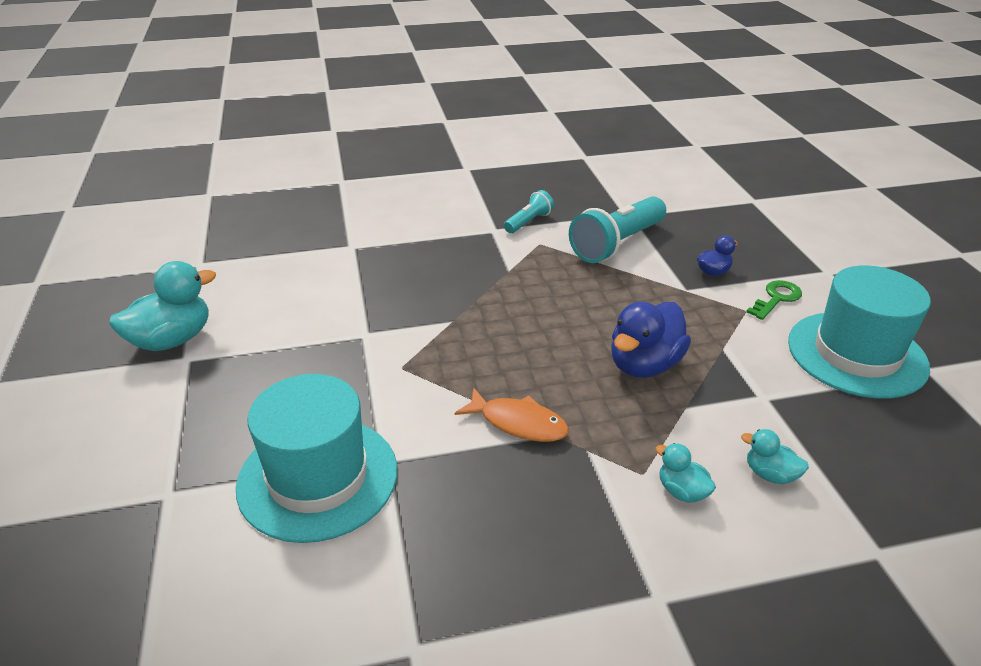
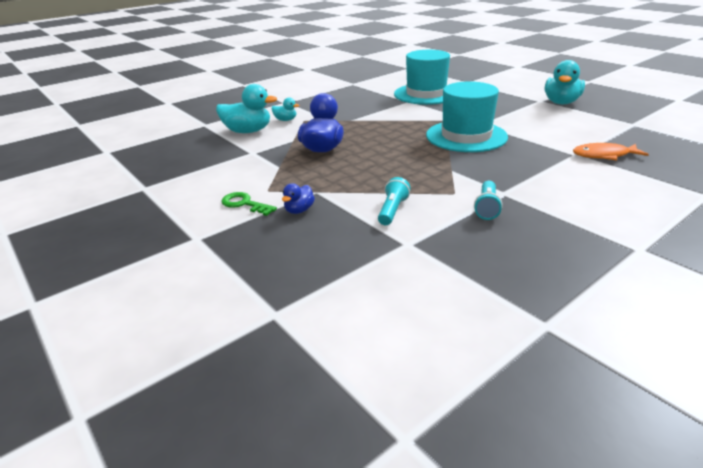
camera: 155 degrees right, 5 degrees down
(518, 423) = (368, 119): orange fish -> orange fish (604, 155)
(617, 244) = (392, 210): turquoise flashlight -> turquoise flashlight, size x0.53
(770, 474) = (248, 131): turquoise duck -> turquoise duck, size x1.94
(776, 298) = (244, 204): green key -> green key turned 105 degrees clockwise
(856, 354) = (190, 184): turquoise hat -> turquoise hat (466, 136)

